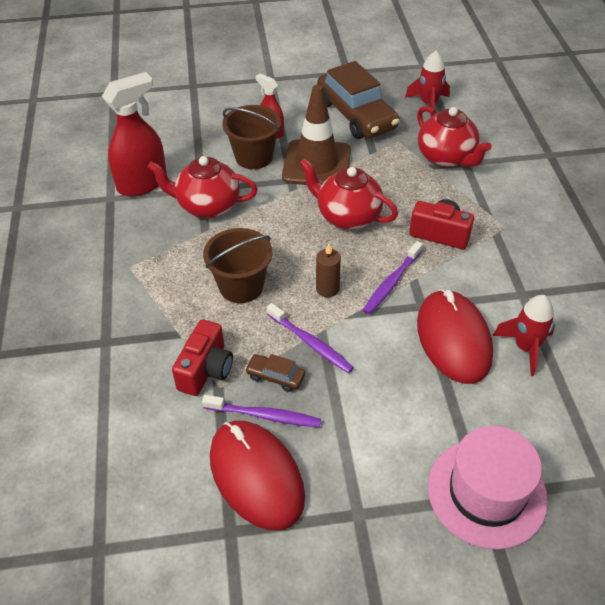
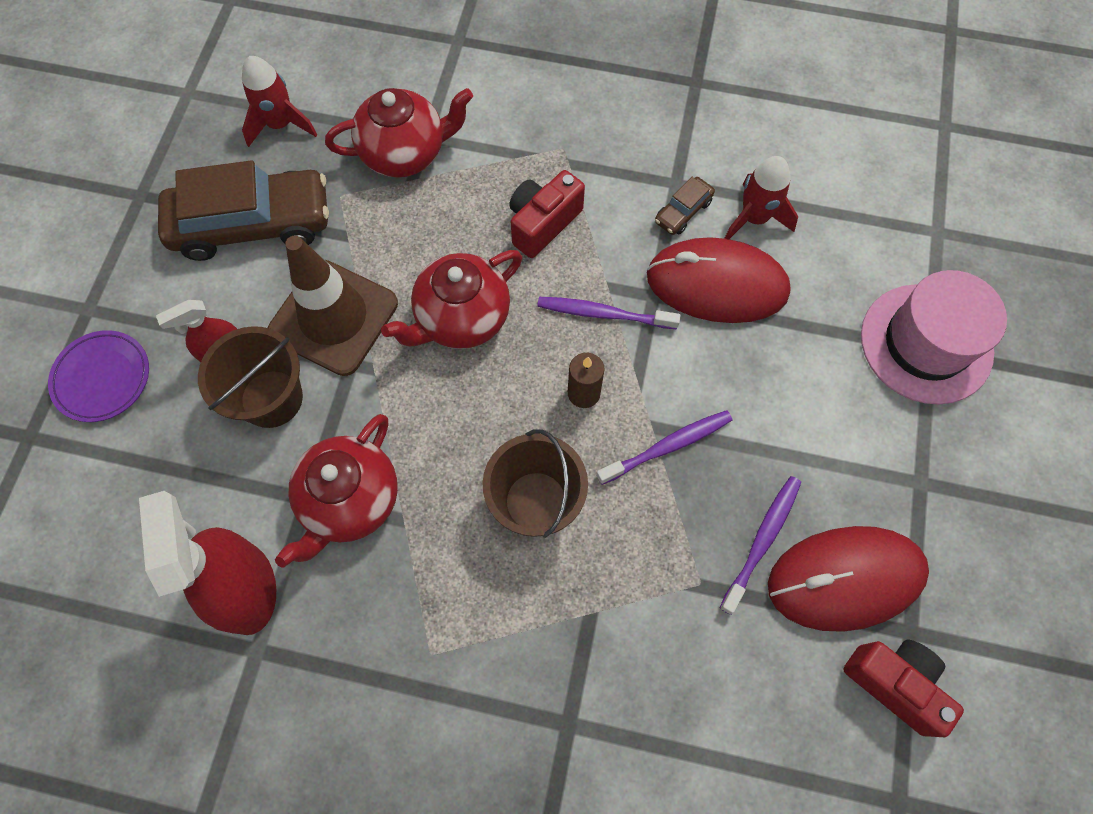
camera: 70 degrees left, 20 degrees up
(206, 370) = (667, 593): red camera -> red camera (894, 683)
(235, 96) = (102, 378): none -> purple plate
(275, 376) = (706, 508): brown car -> brown car (683, 211)
(391, 283) = (603, 314): purple toothbrush -> purple toothbrush turned 135 degrees clockwise

